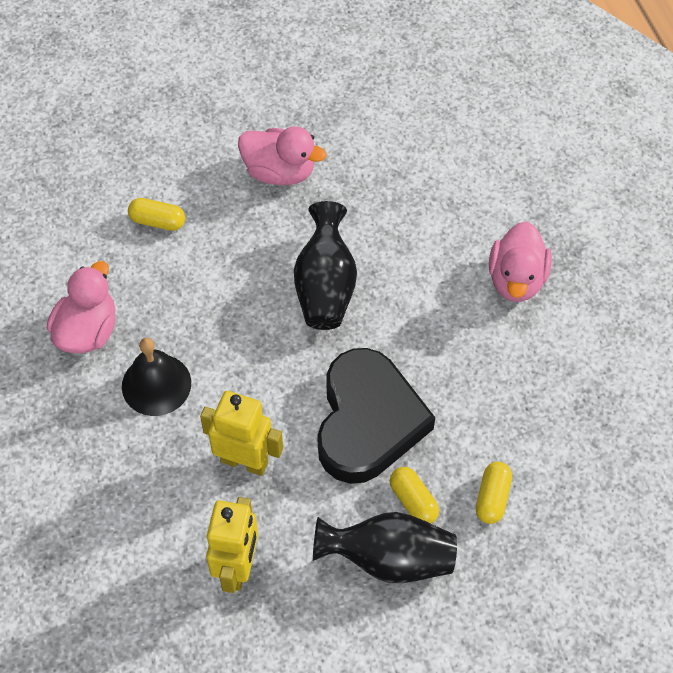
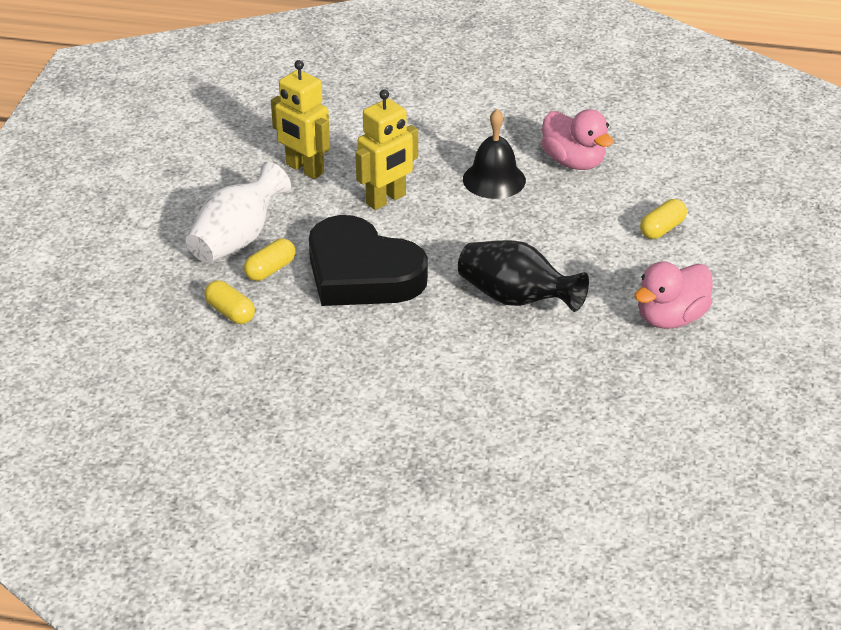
camera: 120 degrees right, 20 degrees down
(389, 559) = (237, 239): black vase -> white vase
(413, 501) = (270, 270): yellow capsule -> yellow capsule turned 45 degrees counterclockwise
(516, 279) = (424, 423): pink duck -> none

